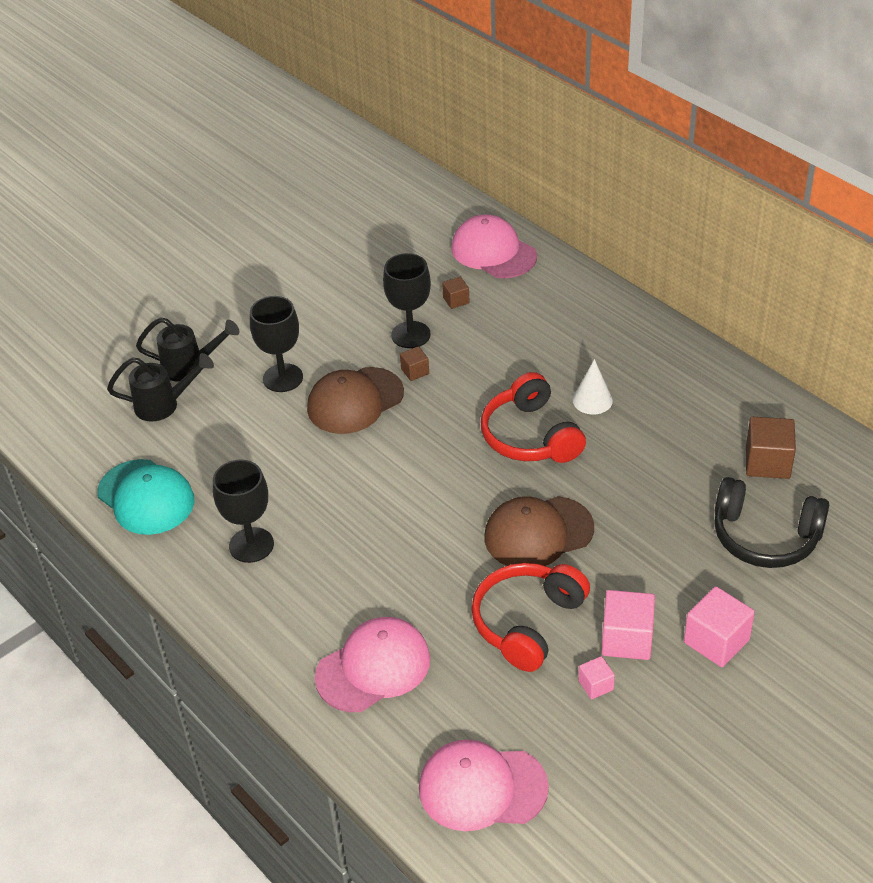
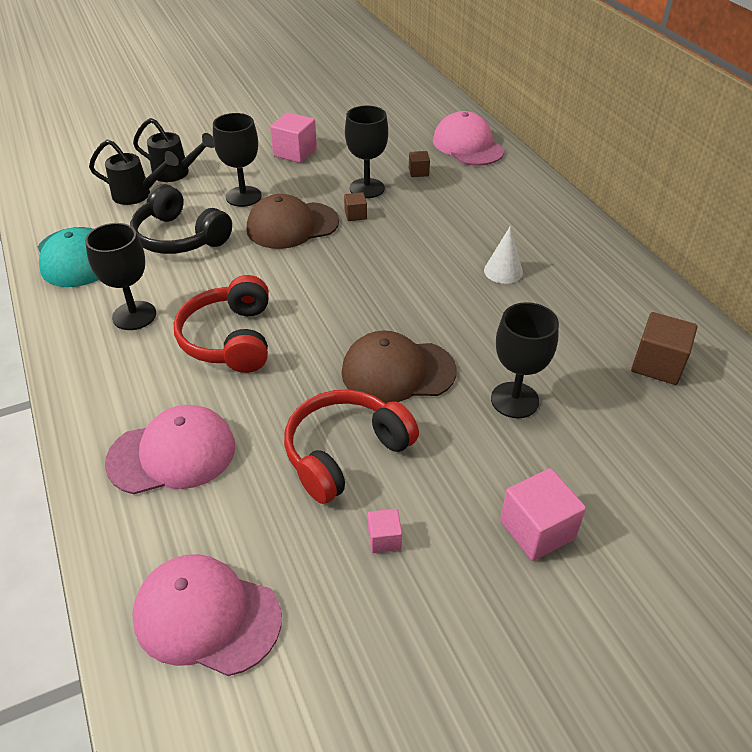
camera: 15 degrees right, 0 degrees up
(530, 436) = (431, 287): red headphones -> red headphones (230, 339)
(627, 639) = (439, 499): pink cube -> pink cube (295, 152)
(655, 532) = (514, 400): none -> black goblet
(765, 536) = (631, 435): black headphones -> black headphones (180, 237)

